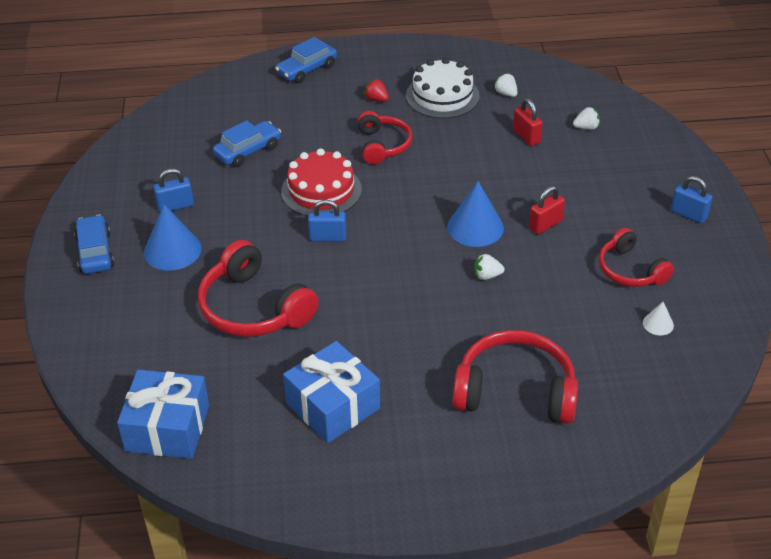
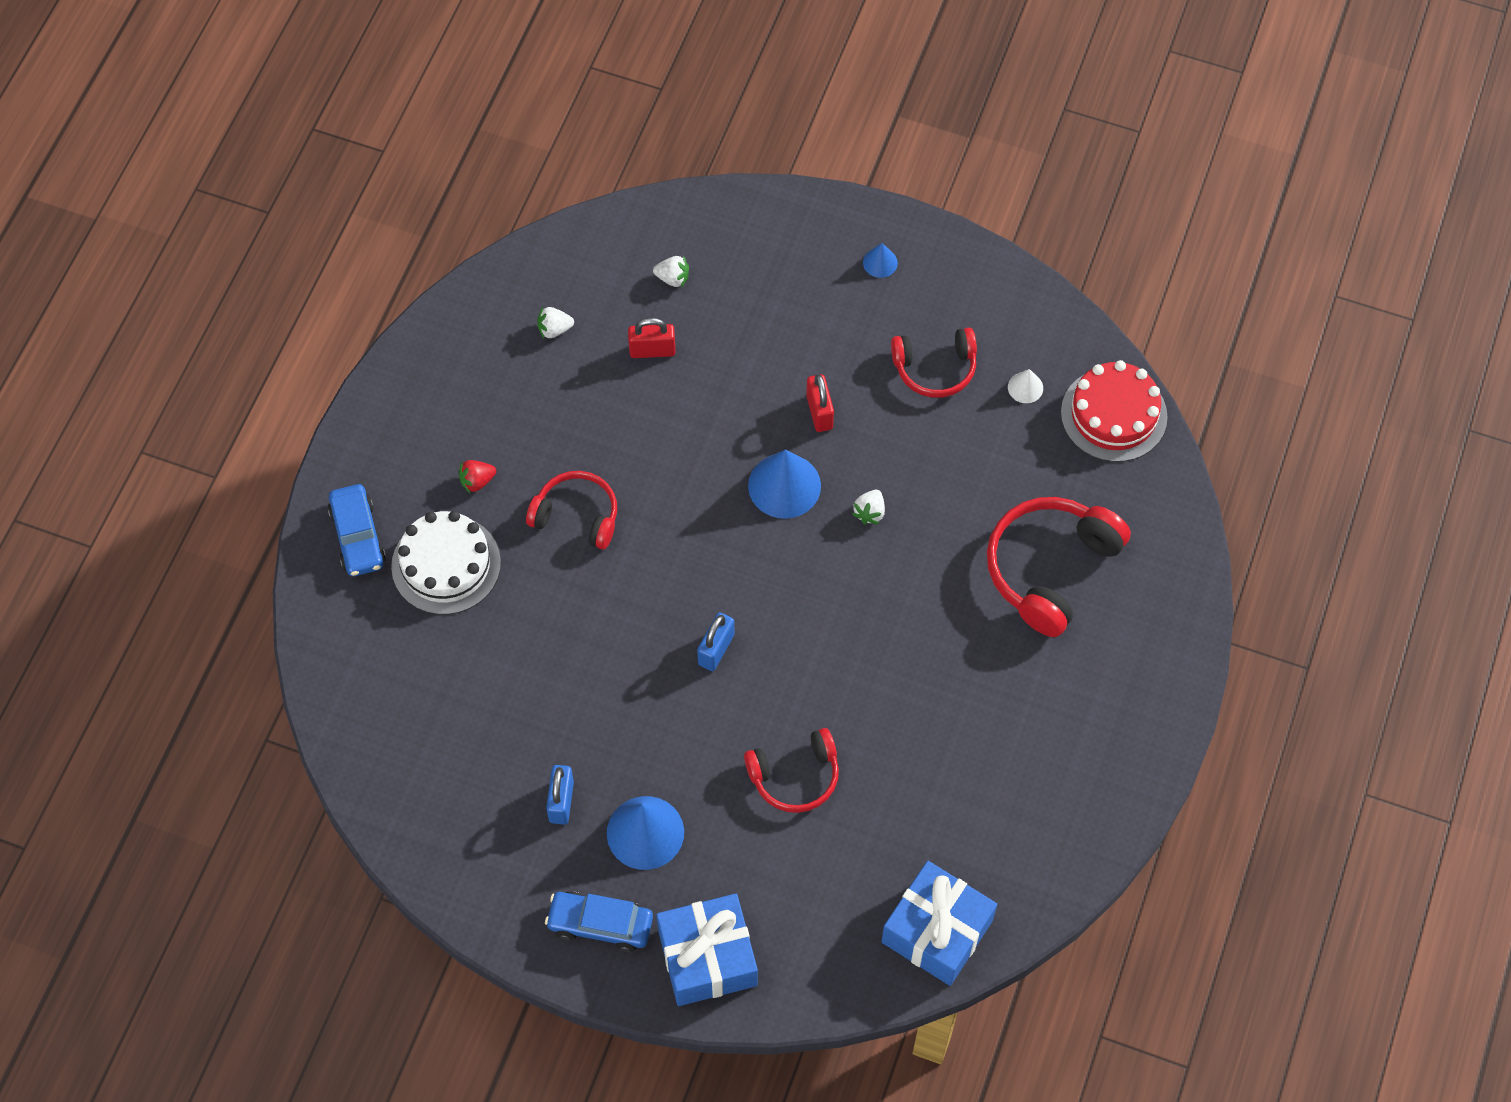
camera: 65 degrees left, 20 degrees up
(248, 151) = (496, 676): blue car -> none
(254, 308) = (795, 776): red headphones -> red headphones, size x0.63
(321, 190) = (625, 622): red cake -> red cake (1113, 414)
(333, 405) = (985, 752): blue gift -> blue gift (707, 957)
(442, 96) = (516, 402): white cake -> white cake (446, 564)
(586, 127) = (673, 278): white strawberry -> white strawberry turned 90 degrees clockwise
(688, 214) = (880, 262): blue padlock -> blue cone

